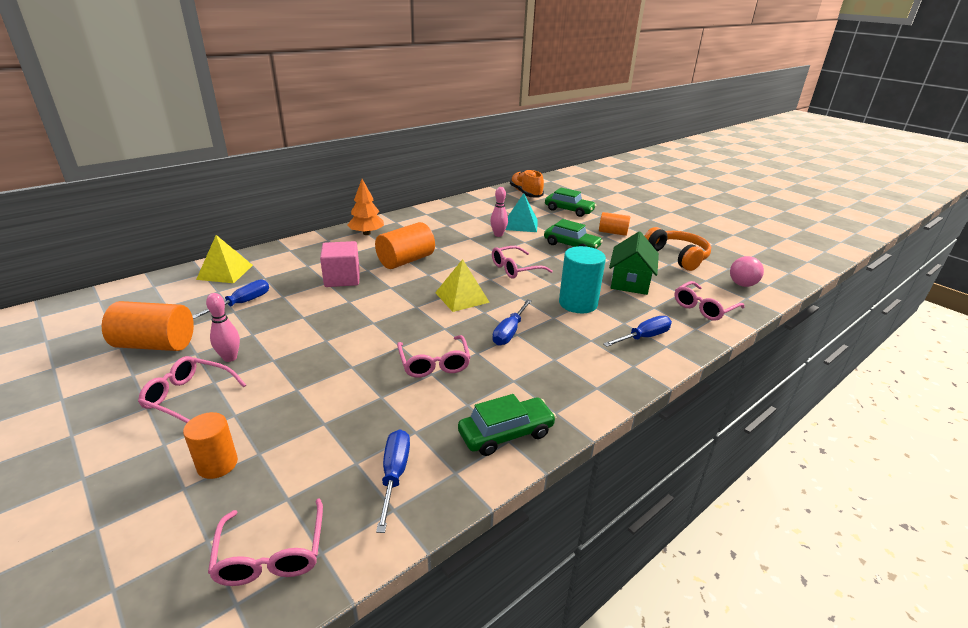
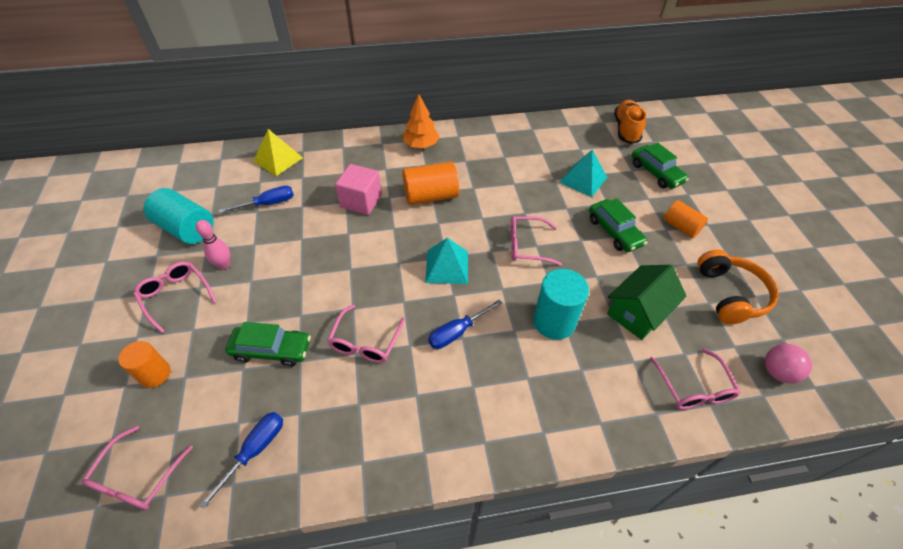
camera: 30 degrees right, 20 degrees up
(156, 344) = (186, 228): orange cylinder -> turquoise cylinder
(462, 297) = (447, 266): yellow pyramid -> turquoise pyramid
(498, 235) = (546, 188): pink bowling pin -> none
(506, 434) = (365, 454): green car -> green car (272, 350)
(644, 337) = (586, 399): blue screwdriver -> none
(704, 308) = (693, 388): pink glasses -> pink glasses turned 90 degrees counterclockwise

